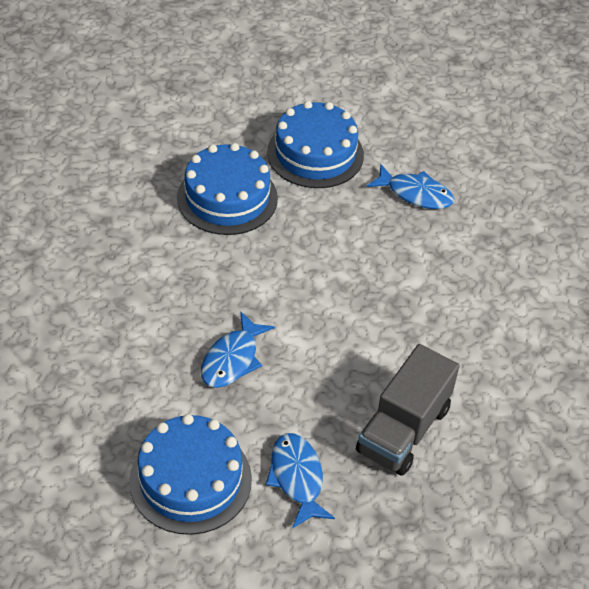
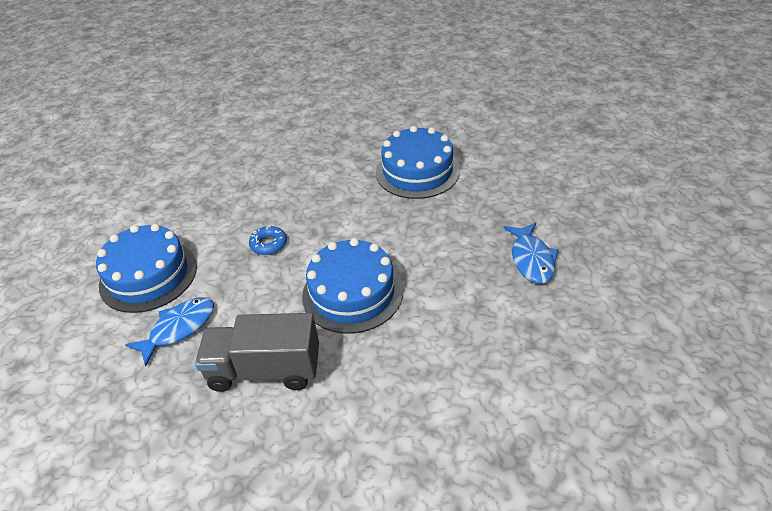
camera: 65 degrees right, 5 degrees down
(232, 359) = (268, 244): blue fish -> blue donut
(315, 153) = (509, 188): blue cake -> blue cake (352, 293)

